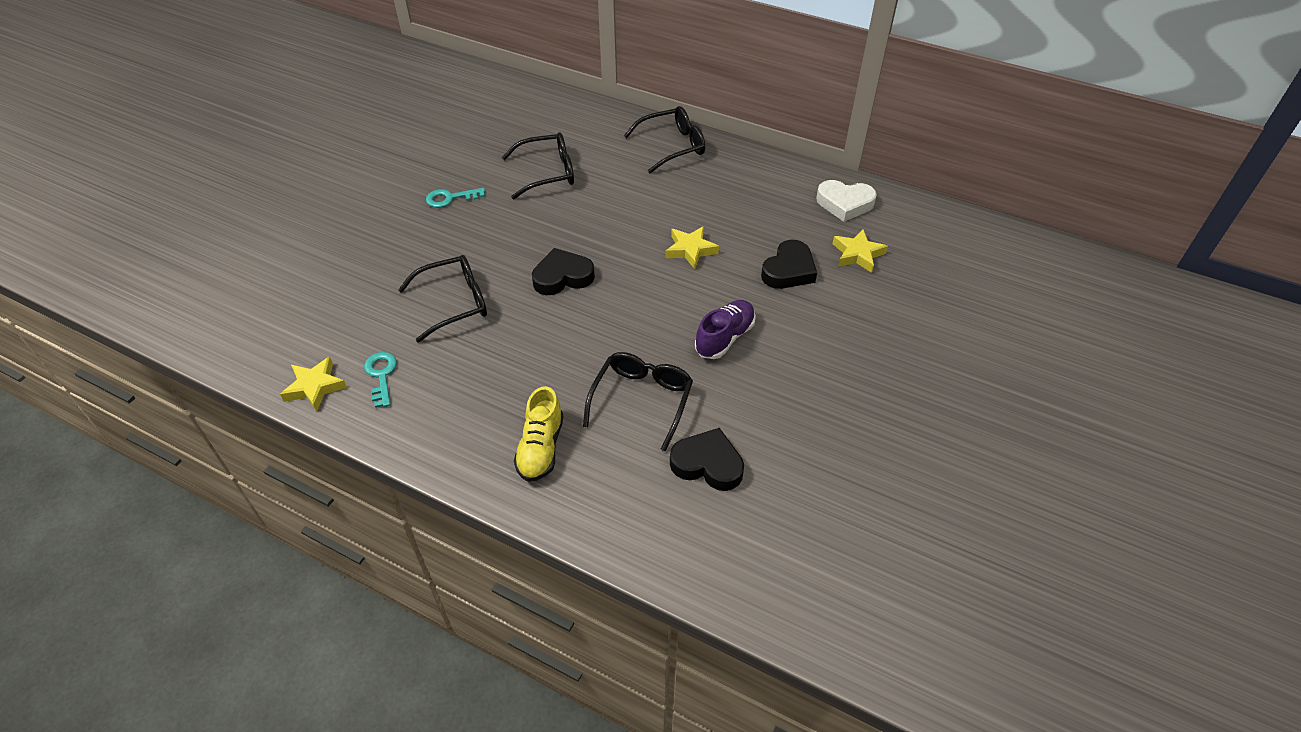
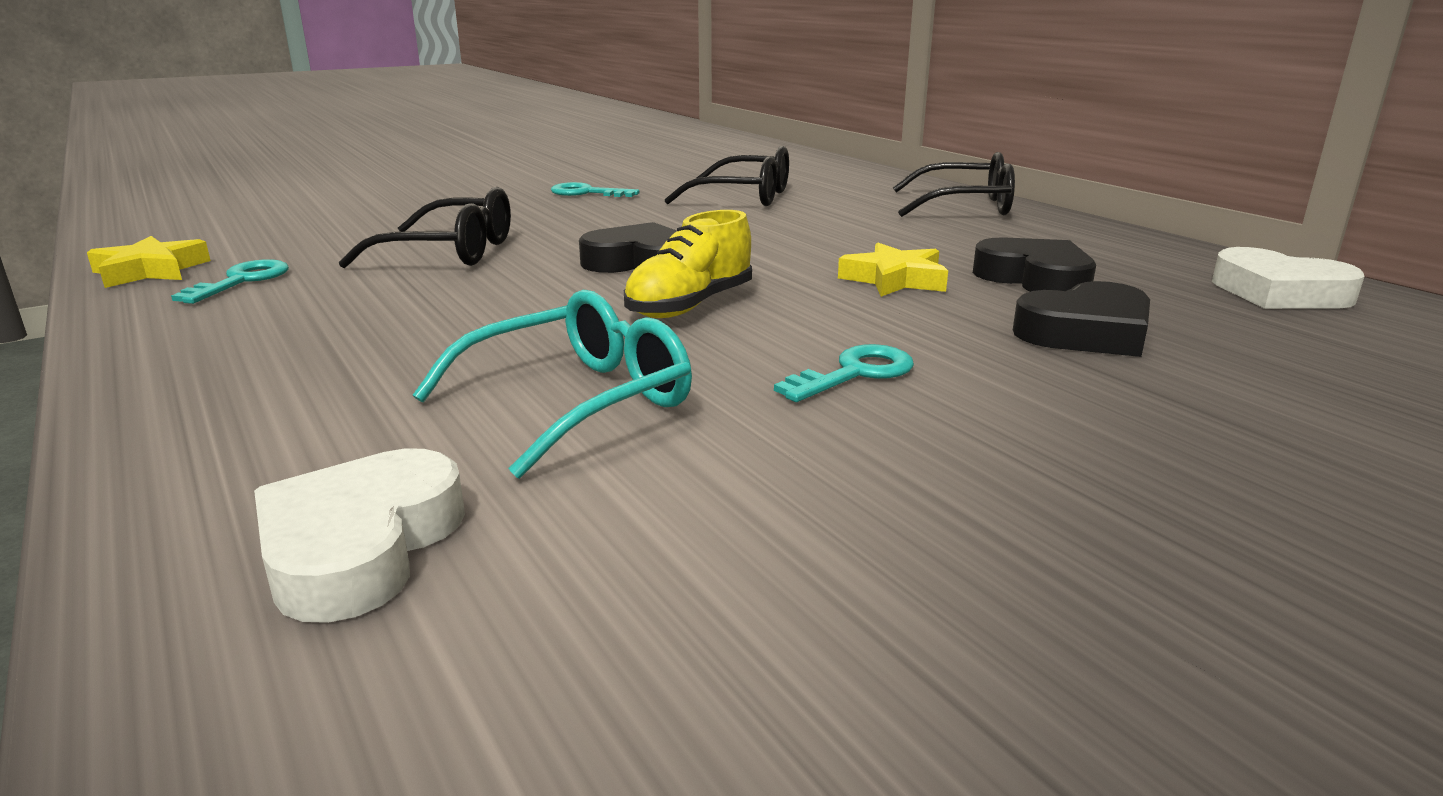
camera: 30 degrees right, 25 degrees down
(541, 448) = (302, 403): yellow shoe -> yellow shoe (690, 306)
(642, 400) = (577, 401): black glasses -> turquoise glasses
(649, 501) = (360, 546): none -> white heart
(707, 464) = (585, 533): black heart -> black heart (1035, 278)
(724, 338) = (855, 373): purple shoe -> turquoise key
(857, 254) = (1279, 346): yellow star -> none

